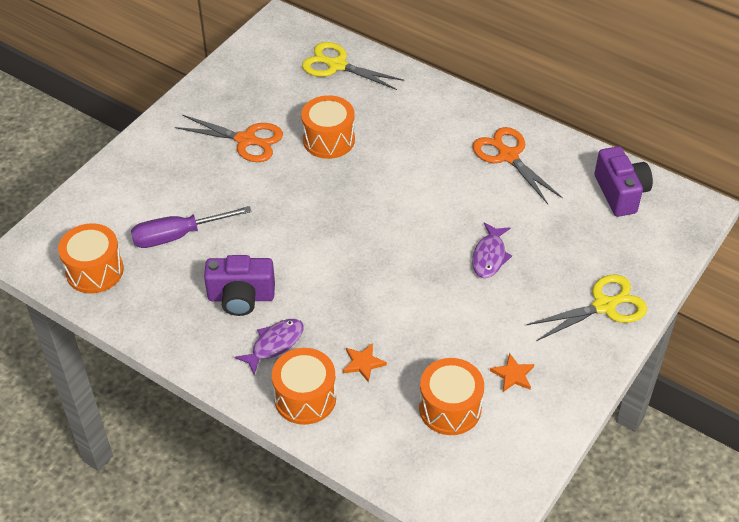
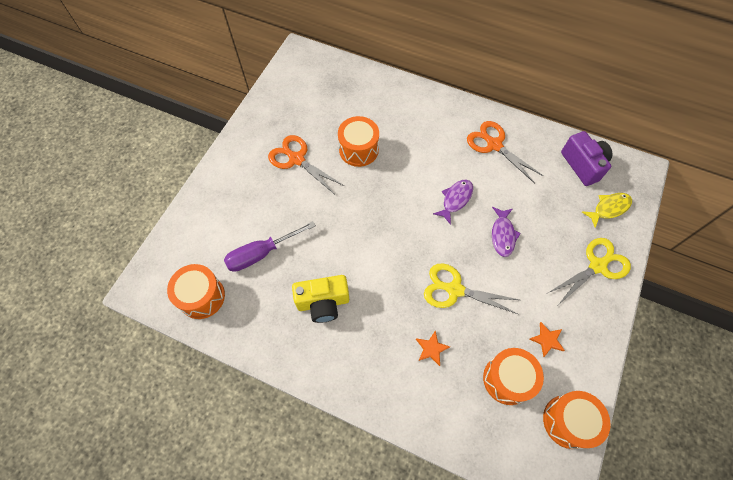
camera: 10 degrees left, 15 degrees up
(241, 297) = (323, 303): purple camera -> yellow camera
(246, 140) = (296, 159): orange scissors -> orange scissors turned 150 degrees counterclockwise
(275, 344) = (359, 342): purple fish -> purple fish (455, 199)
(305, 398) = (394, 389): orange drum -> orange drum (568, 421)
(336, 65) = (350, 84): yellow scissors -> yellow scissors (454, 289)
(640, 245) = (609, 208): none -> yellow fish

